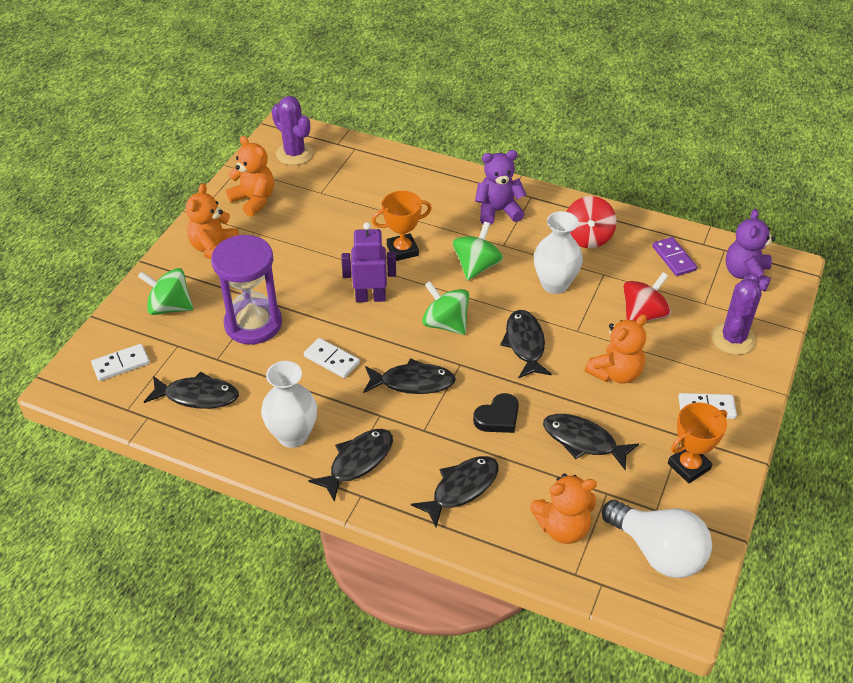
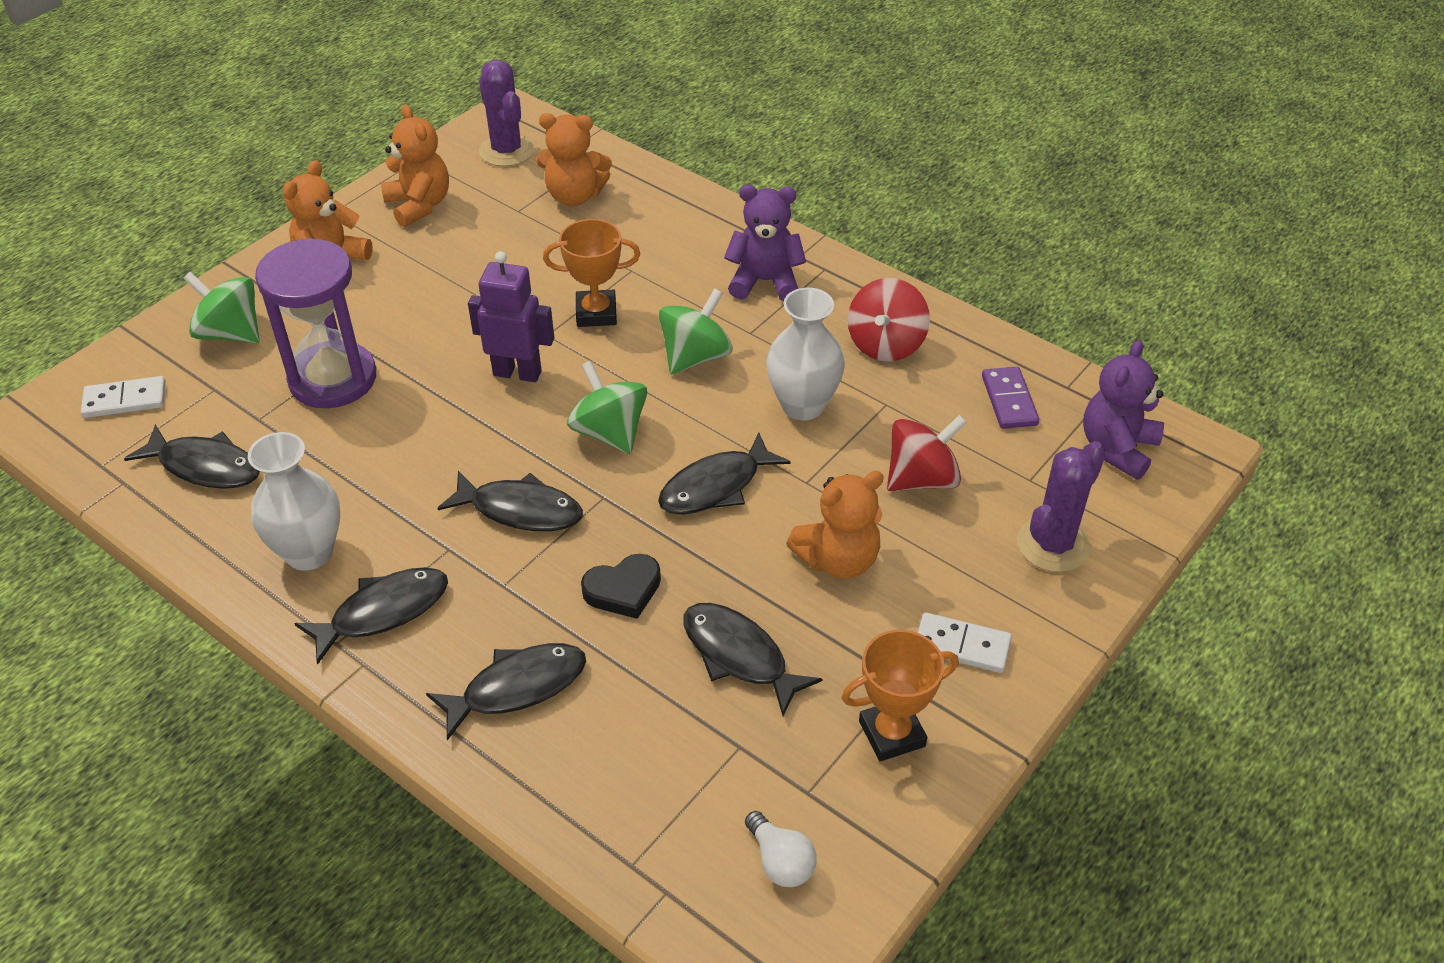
camera: 15 degrees right, 0 degrees up
(331, 360) = (418, 452): white domino -> none
(525, 344) = (716, 486): black fish -> black fish turned 135 degrees counterclockwise
(562, 527) = (645, 785): orange teddy bear -> orange teddy bear (574, 196)
(658, 552) = (780, 861): white light bulb -> white light bulb, size x0.49

